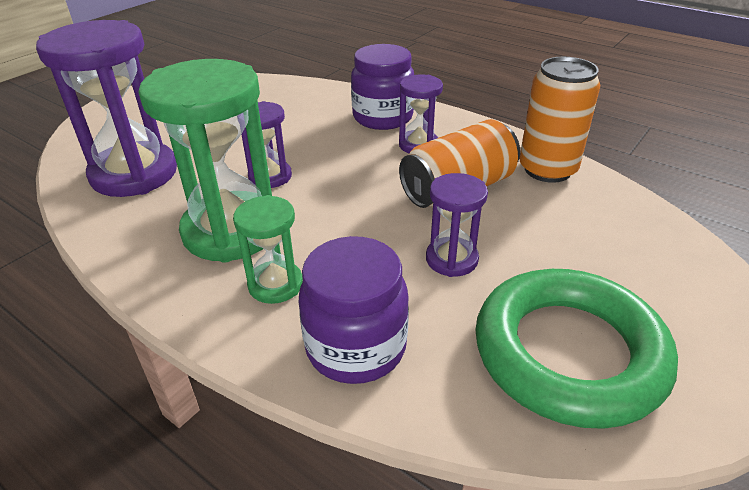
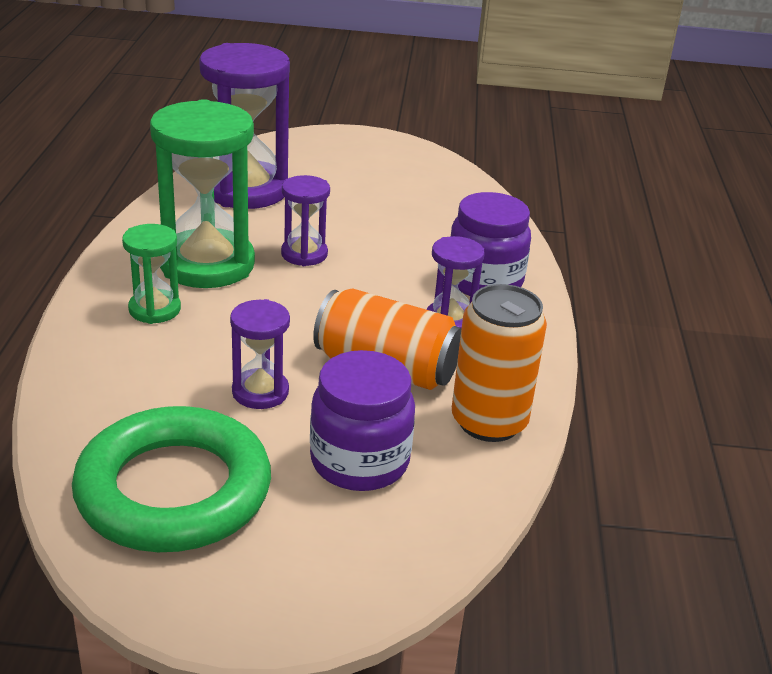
camera: 55 degrees right, 5 degrees down
(356, 347) = (107, 371): purple jar -> purple jar (359, 462)

